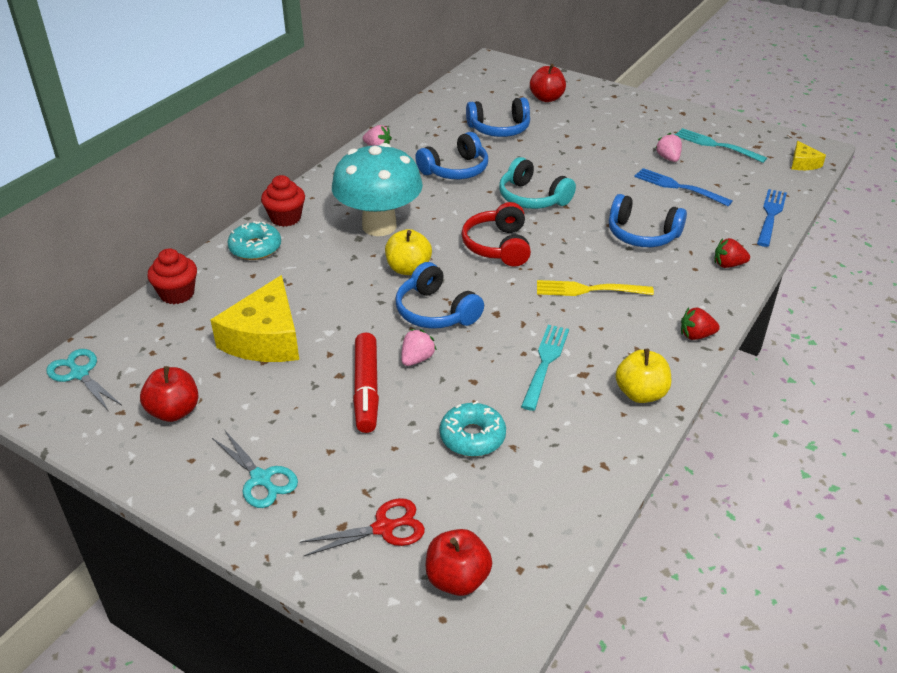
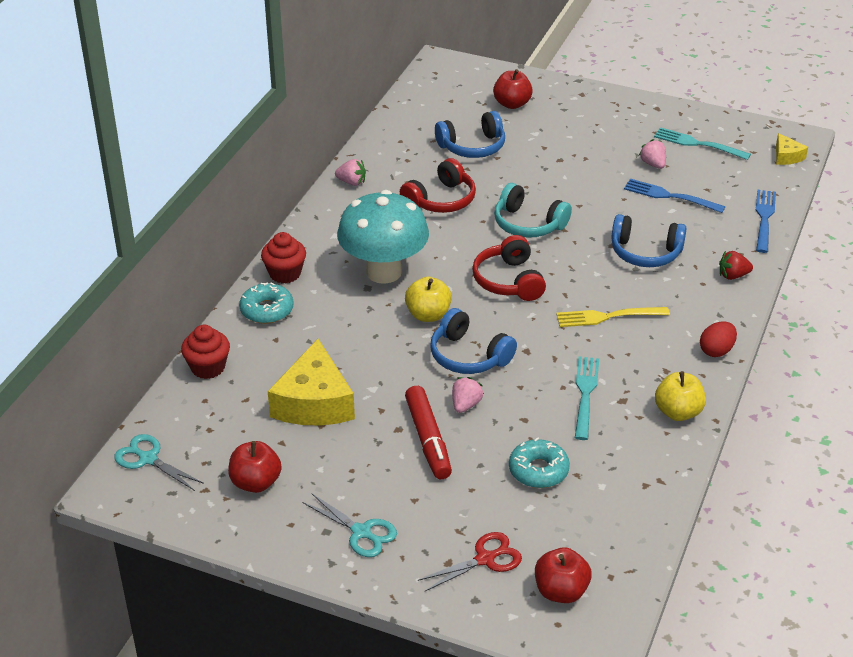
camera: 10 degrees left, 0 degrees up
(455, 170) = (441, 200): blue headphones -> red headphones
(696, 335) = (716, 351): red strawberry -> red egg

